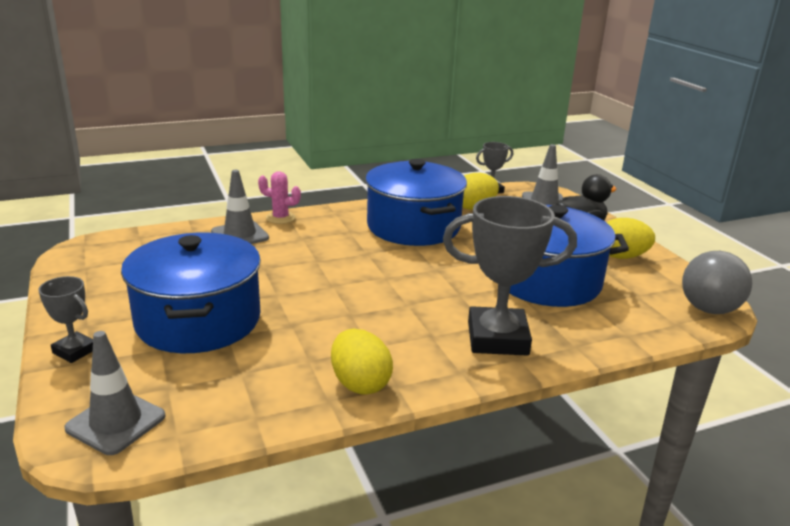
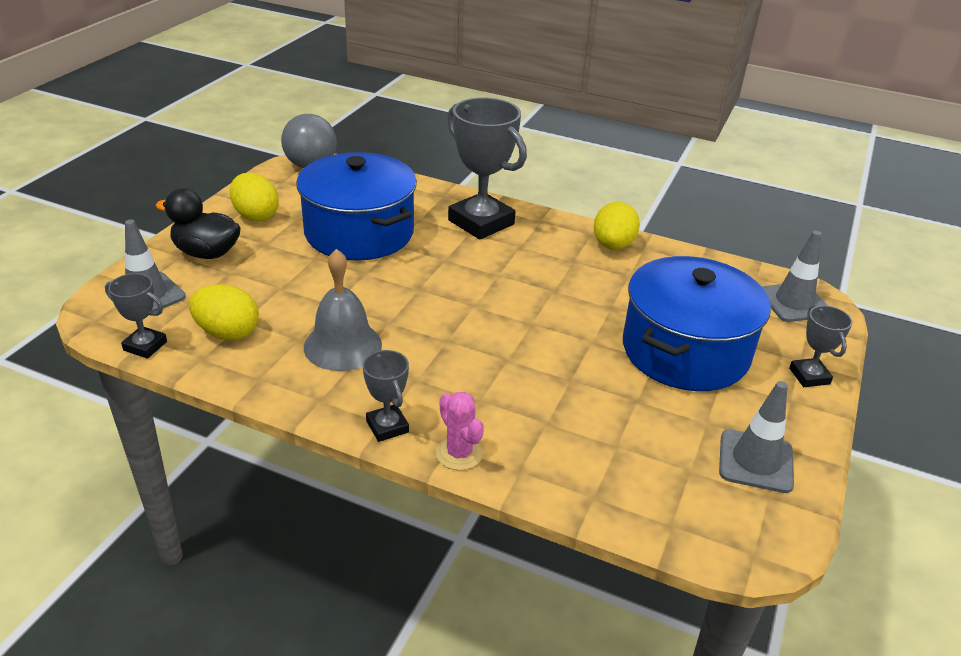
camera: 135 degrees left, 10 degrees up
(240, 235) = (543, 449): grey traffic cone -> grey traffic cone (755, 461)
(330, 212) = (387, 426): none -> grey trophy
(413, 226) = (342, 345): blue pot -> grey bell

